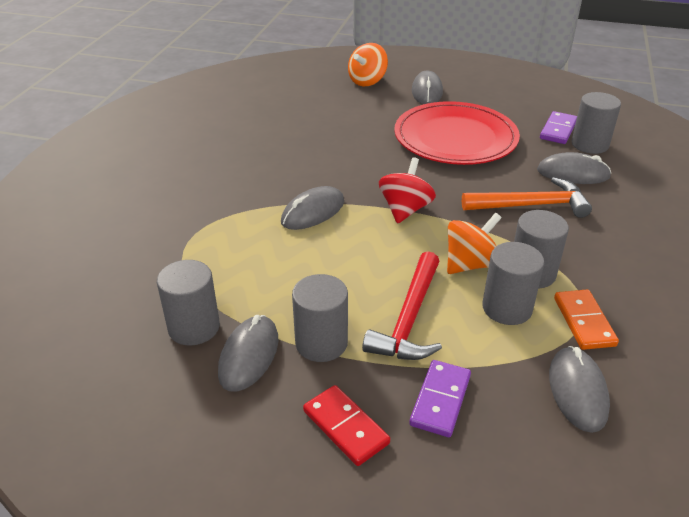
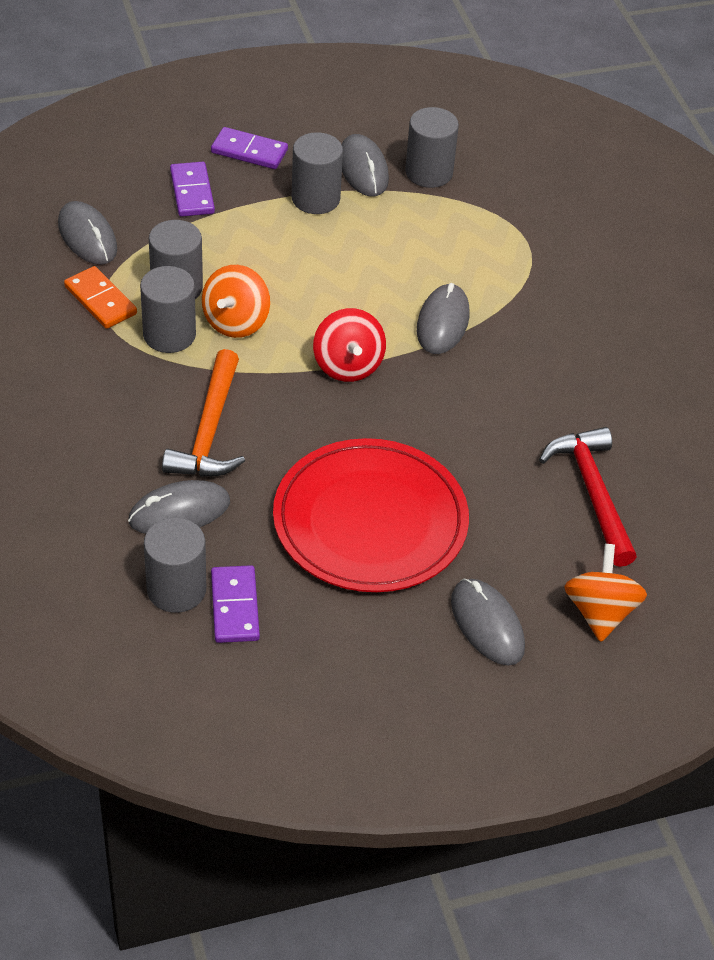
camera: 145 degrees right, 10 degrees up
(346, 427) = (249, 151): red domino -> purple domino
(409, 319) = (258, 245): red hammer -> red hammer (592, 493)
(531, 205) = (210, 431): orange hammer -> orange hammer turned 45 degrees counterclockwise

